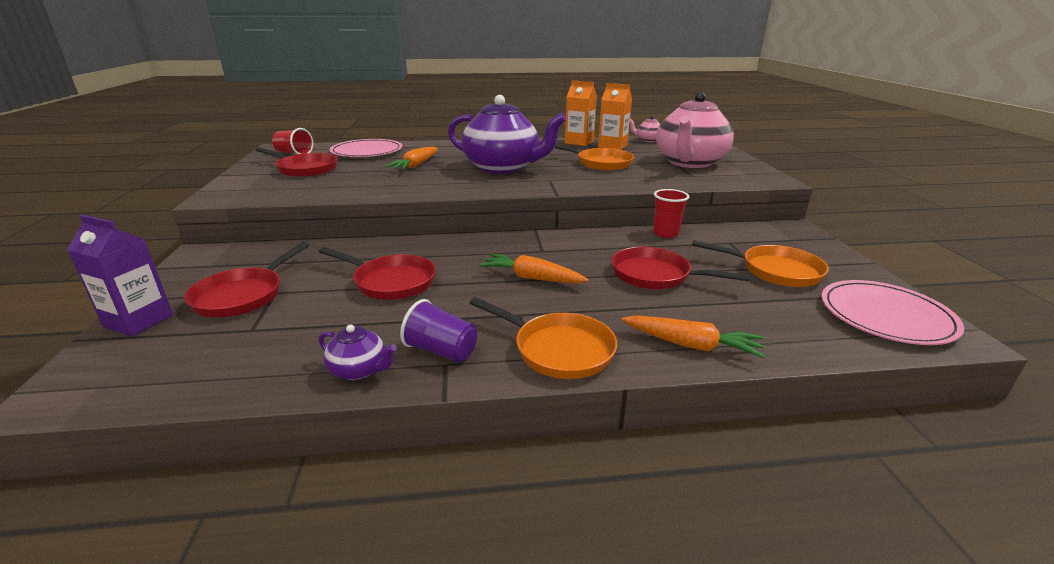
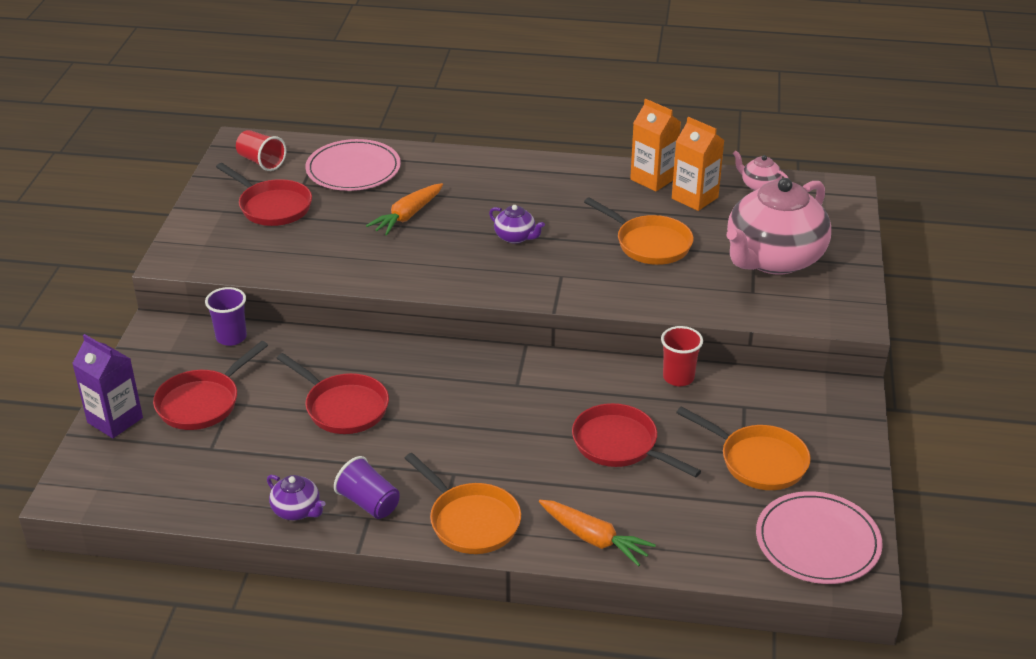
camera: 15 degrees right, 10 degrees up
(274, 251) = (231, 337): none -> purple cup
(503, 167) = (515, 237): purple teapot -> purple teapot, size x0.42
(531, 278) = (486, 426): orange carrot -> none

